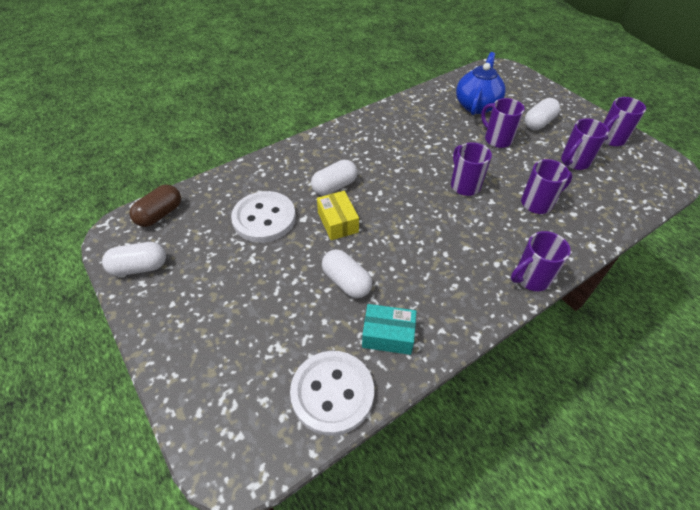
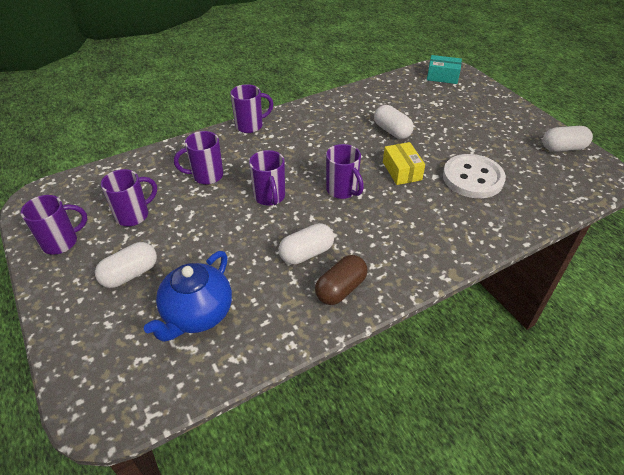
camera: 175 degrees left, 5 degrees down
(160, 214) = (577, 187): brown capsule -> brown capsule (340, 289)
(332, 393) = (398, 85): white button -> none
(334, 186) = (408, 204): white capsule -> white capsule (306, 253)
(388, 335) = (363, 104): turquoise box -> turquoise box (442, 76)
(497, 139) = (203, 251): purple mug -> purple mug (342, 190)

